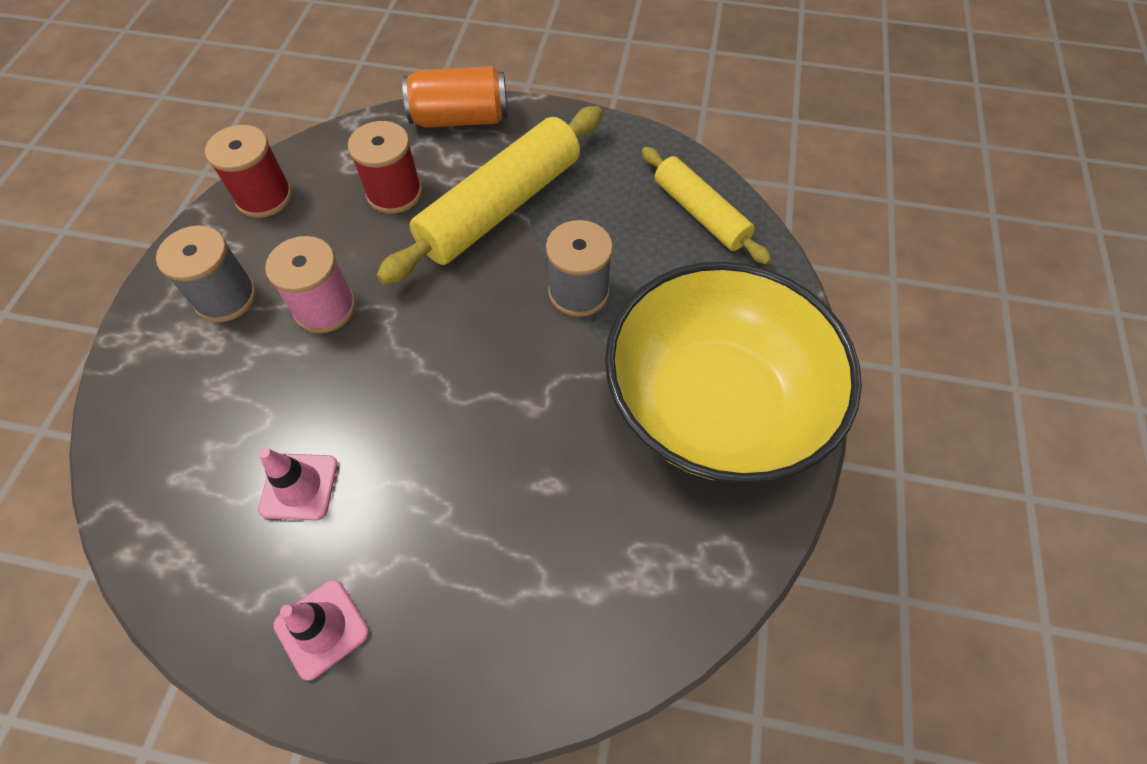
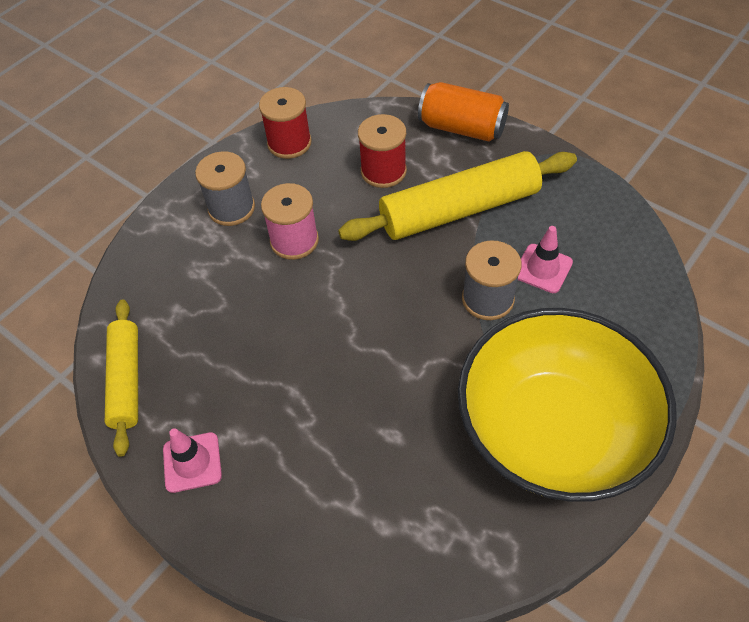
camera: 30 degrees right, 5 degrees down
(299, 486) = (220, 361): pink traffic cone -> pink traffic cone (542, 268)
(700, 214) = (623, 272): yellow rolling pin -> yellow rolling pin (126, 380)

